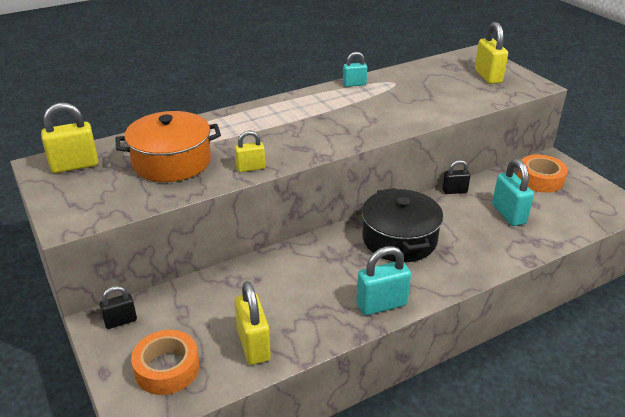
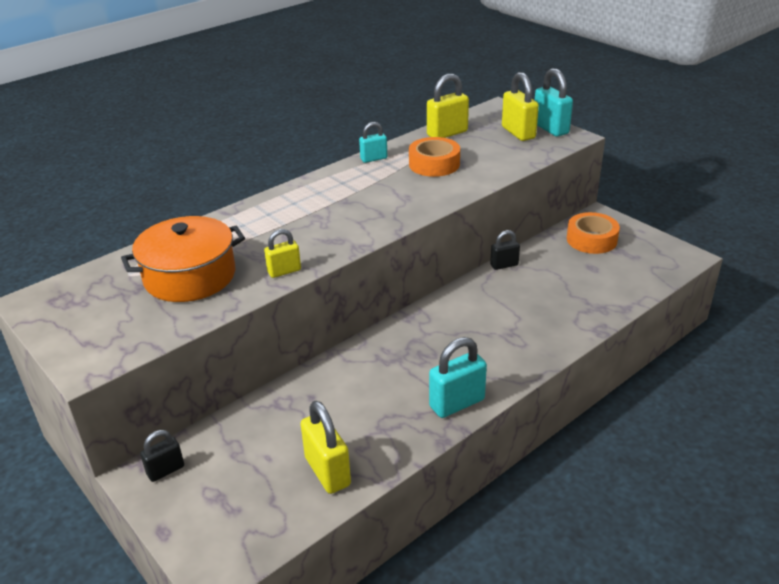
camera: 10 degrees left, 0 degrees up
(75, 165) = (73, 296): yellow padlock -> yellow padlock (447, 133)
(167, 368) = (236, 514): orange tape -> orange tape (434, 164)
(399, 239) = (457, 328): black pot -> none
(508, 214) = (567, 283): turquoise padlock -> turquoise padlock (550, 128)

